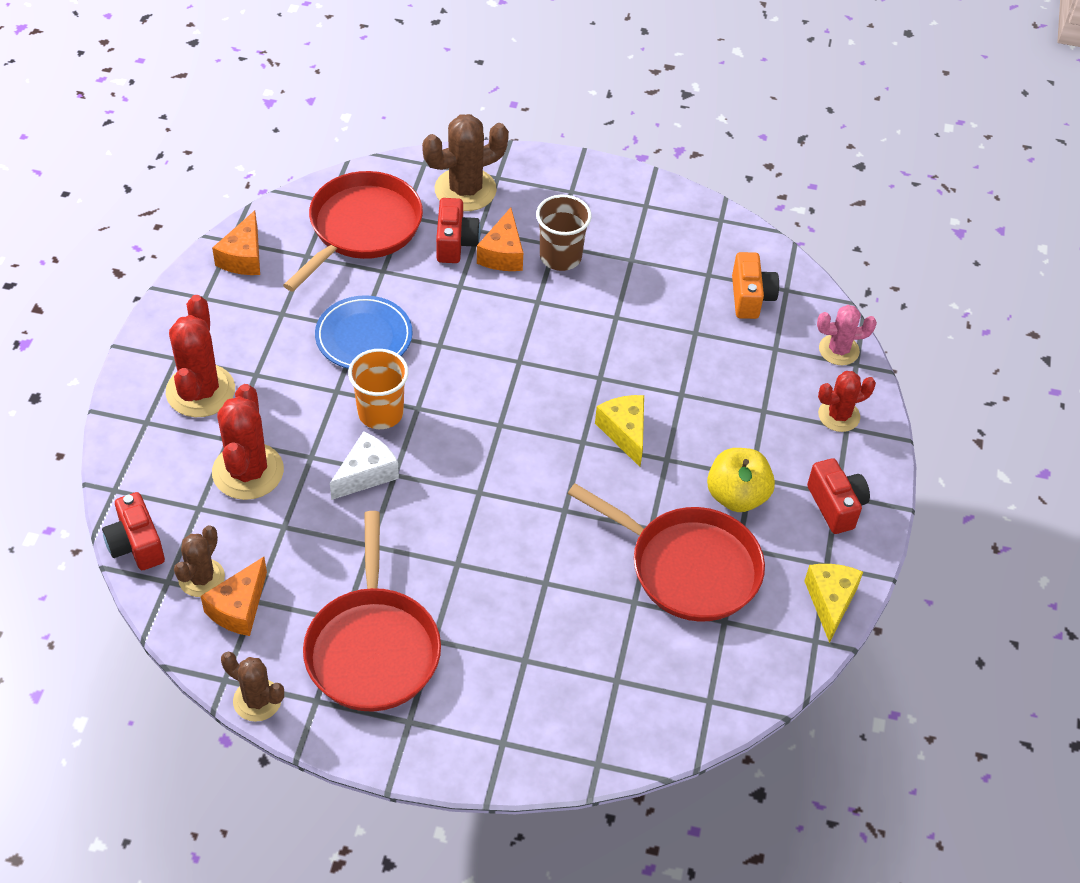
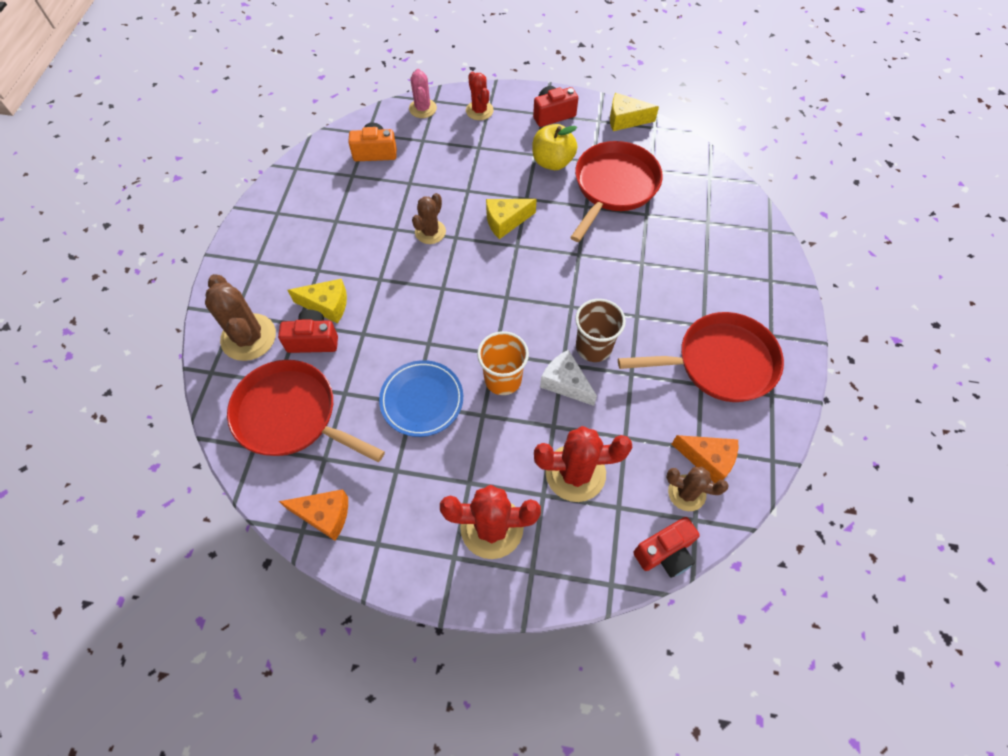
camera: 90 degrees left, 10 degrees up
(257, 700) = (783, 434): brown cactus -> brown cactus (430, 232)
(503, 254) = (327, 305): orange cheese -> yellow cheese
(560, 257) = (331, 266): brown cup -> brown cup (593, 347)

